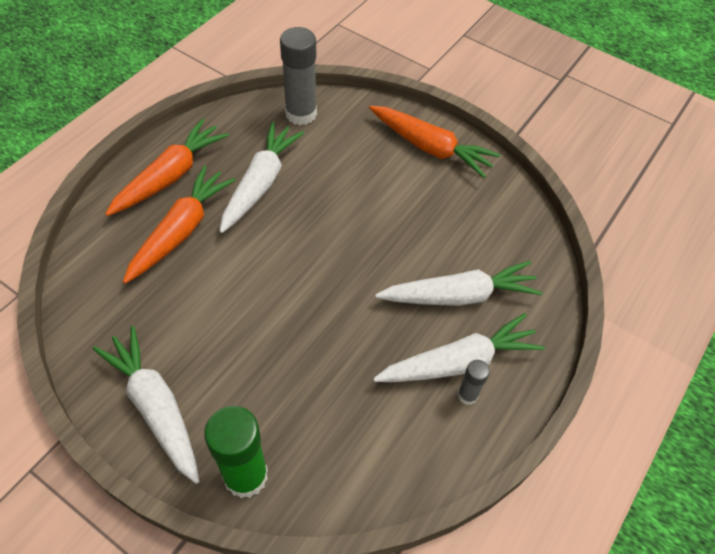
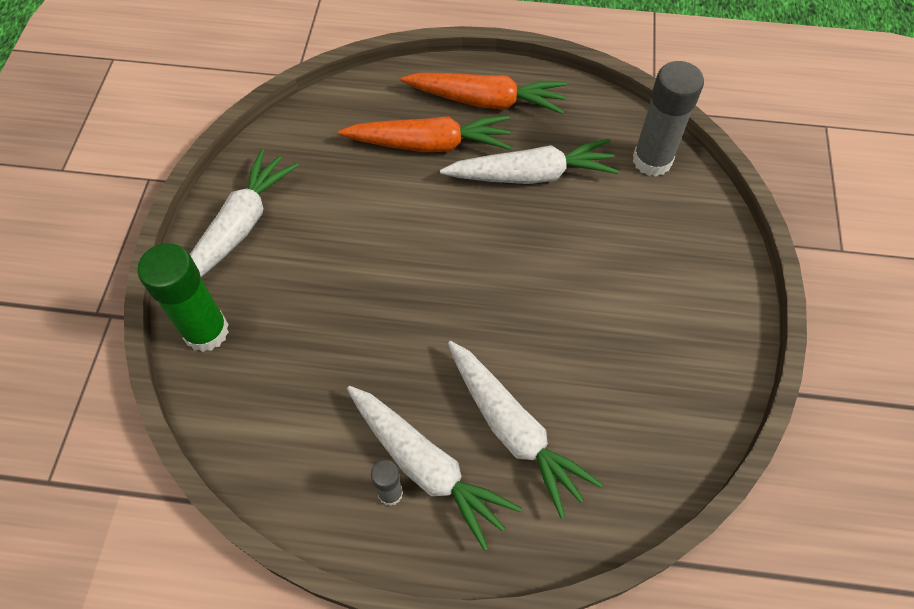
camera: 65 degrees right, 5 degrees up
(430, 148) = (707, 307): orange carrot -> none

